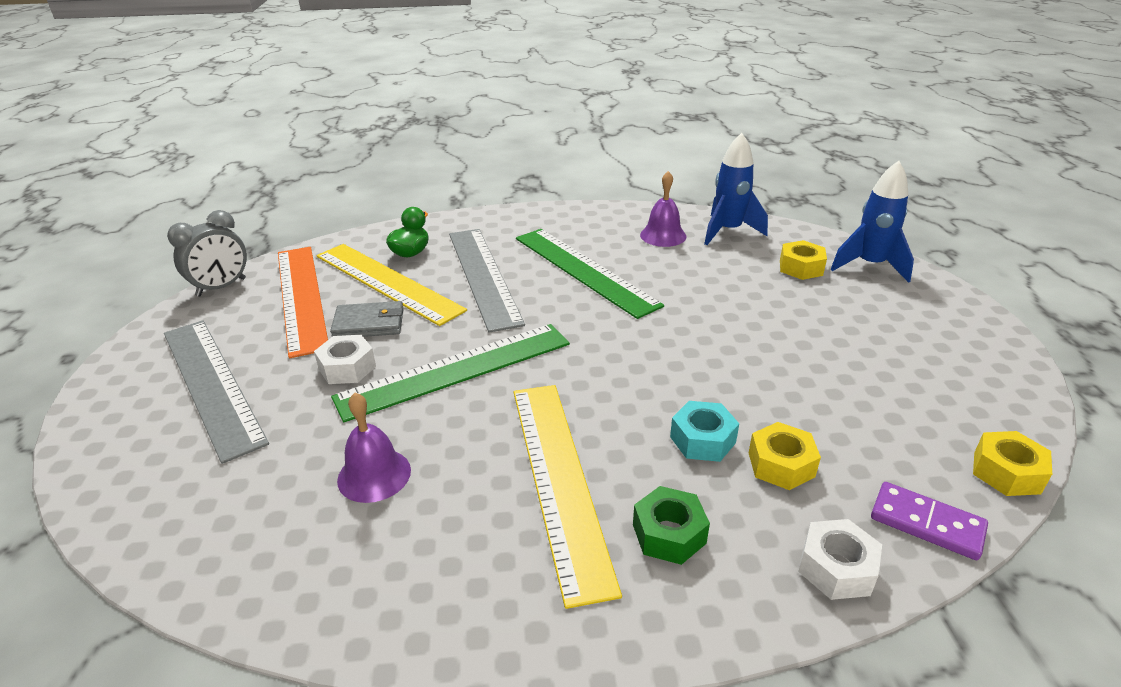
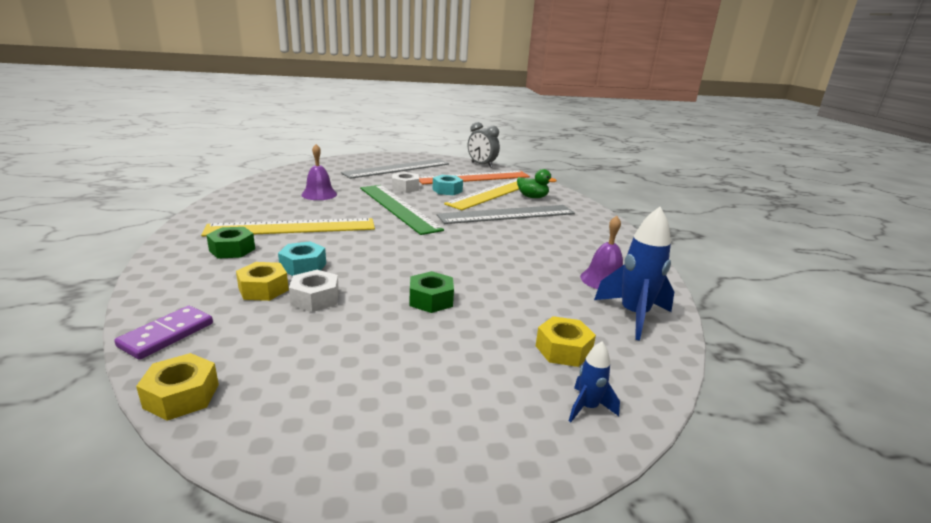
camera: 85 degrees right, 10 degrees down
(369, 323) = (447, 190): grey wallet -> turquoise nut
(583, 270) = (524, 244): green ruler -> none
(748, 332) = (431, 300): none -> green nut
(836, 568) = (164, 292): white nut -> white nut (315, 299)
(870, 266) = (587, 407): blue rocket -> blue rocket, size x0.52

